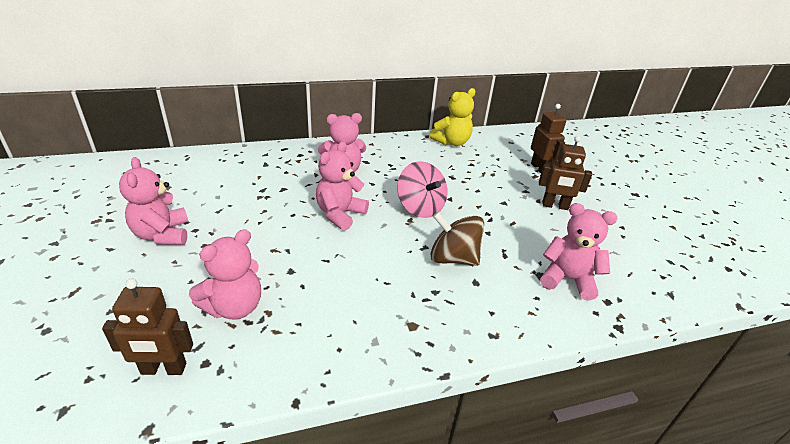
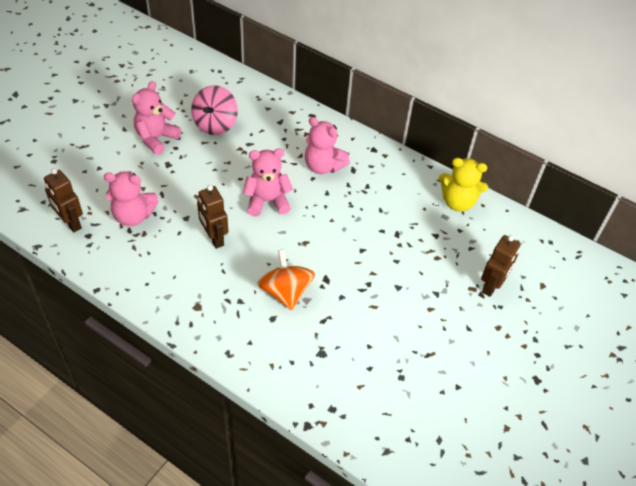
camera: 50 degrees right, 15 degrees up
(420, 207) = (327, 239): pink spinning top -> pink spinning top (215, 124)
(453, 258) = (285, 292): brown spinning top -> orange spinning top
(555, 206) = (435, 324): brown robot -> brown robot (214, 238)
(567, 279) = (333, 373): pink teddy bear -> none

